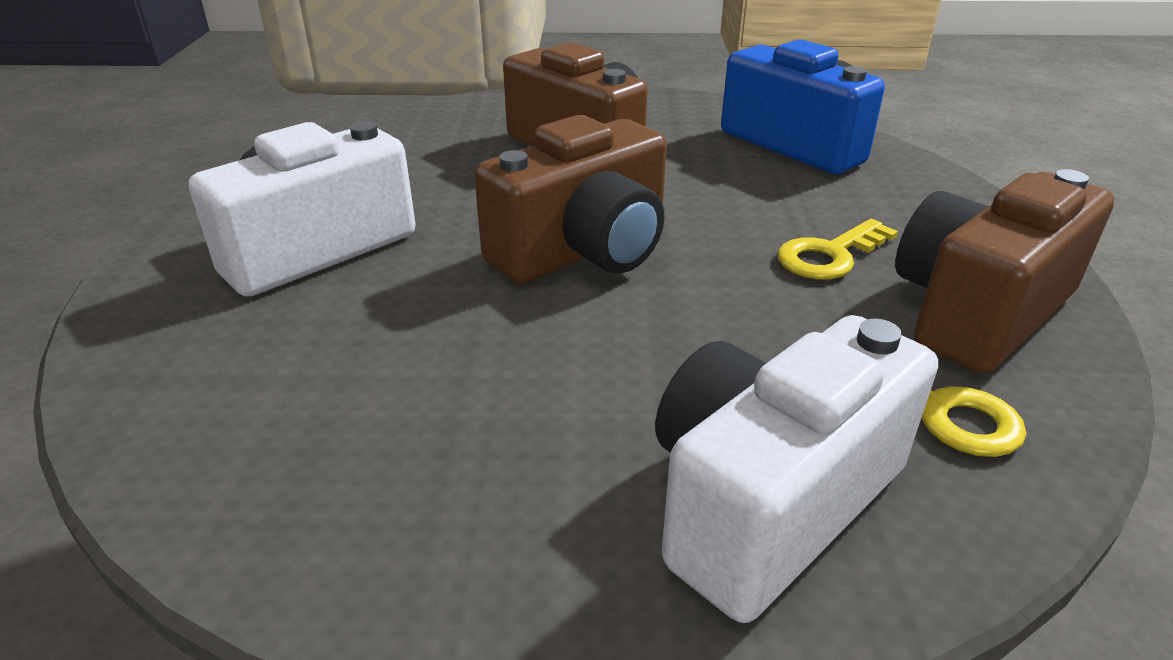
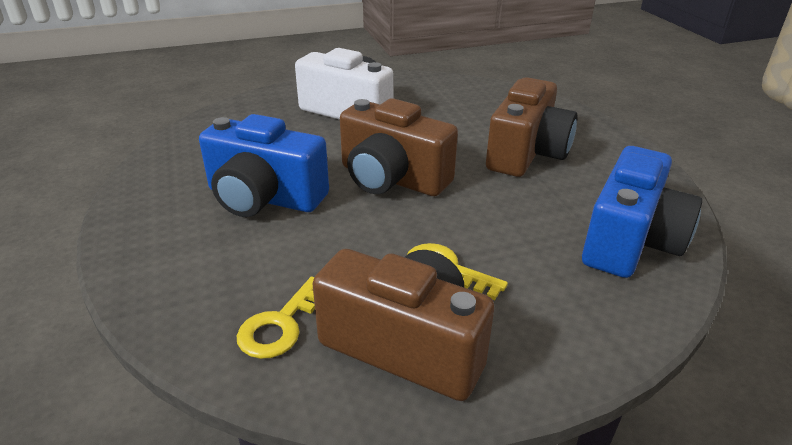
camera: 70 degrees right, 0 degrees up
(569, 387) = (264, 198): none -> blue camera
(768, 501) = (193, 266): white camera -> none

